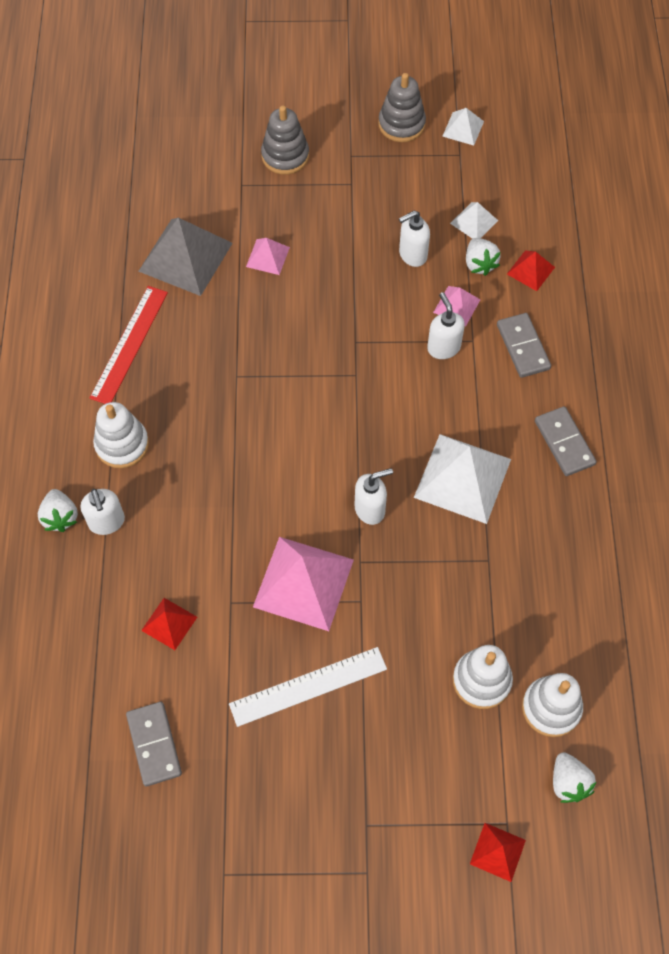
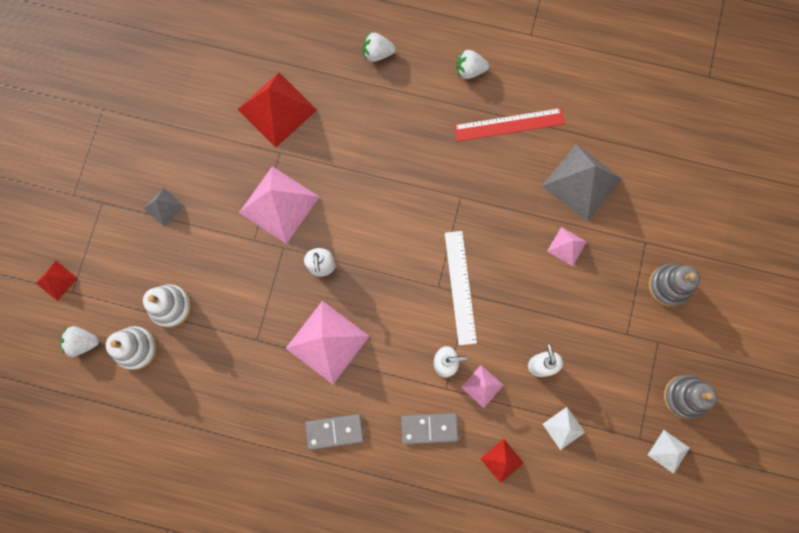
camera: 105 degrees right, 15 degrees up
(107, 522) = (364, 83): white soap dispenser -> none
(122, 444) = (424, 104): white stacking toy -> none
(129, 344) = (509, 124): red ruler -> red ruler turned 45 degrees counterclockwise
(154, 744) = (198, 84): grey domino -> none
(169, 623) = (277, 109): red pyramid -> red pyramid, size x2.00
(308, 686) = (204, 189): white ruler -> white ruler (460, 287)
(348, 734) = (164, 207): none -> grey pyramid
(462, 478) = (327, 342): white pyramid -> pink pyramid
(479, 264) = (518, 418): white strawberry -> white strawberry (470, 70)

